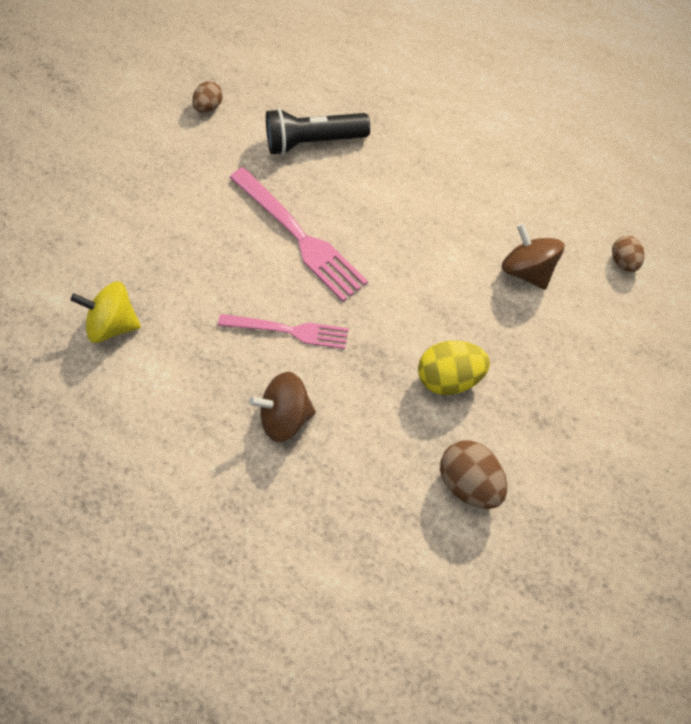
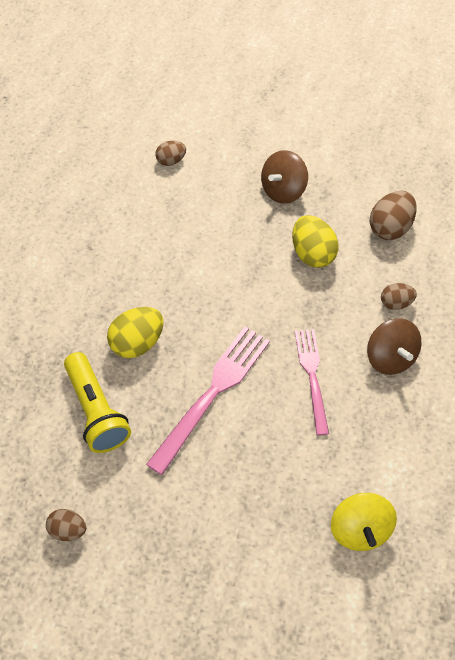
camera: 105 degrees left, 5 degrees down
(313, 142) = (97, 411): black flashlight -> yellow flashlight
(355, 449) = (395, 303): none -> brown egg
(377, 185) = (137, 343): none -> yellow egg
(527, 270) = (197, 219): brown spinning top -> brown spinning top (283, 190)

